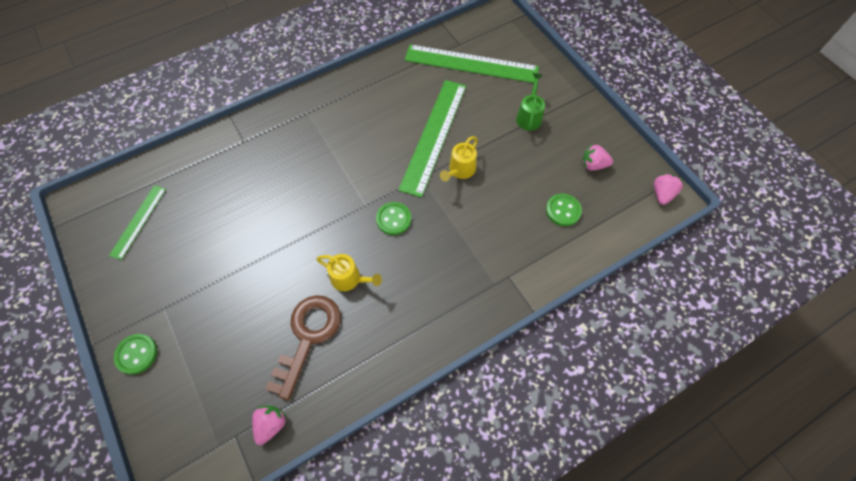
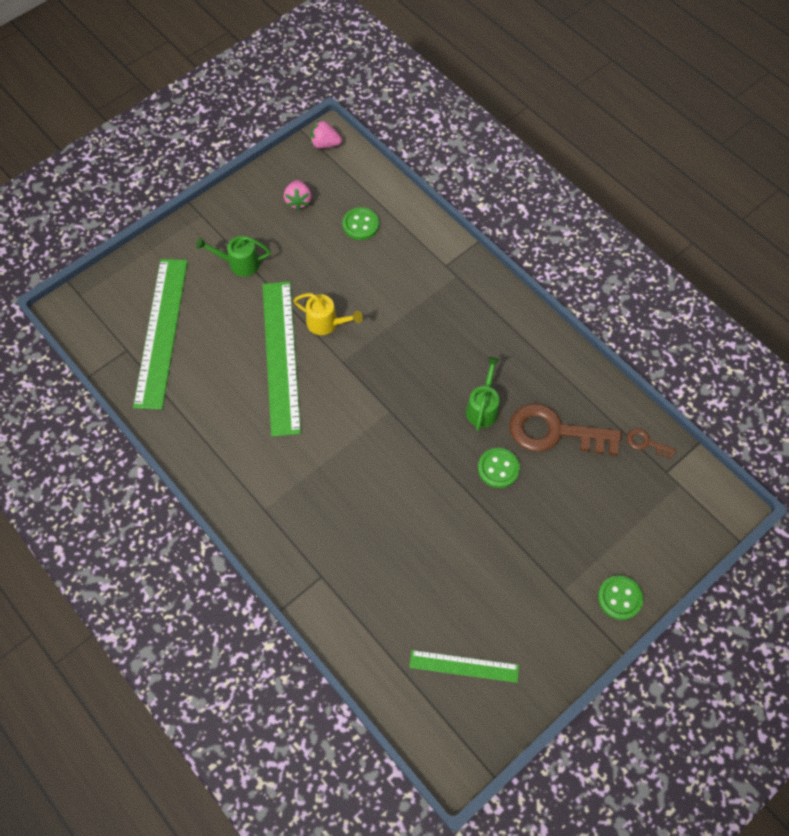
camera: 100 degrees left, 0 degrees up
(271, 424) = (646, 443): pink strawberry -> brown key
(349, 279) = (483, 407): yellow watering can -> green watering can
(393, 219) = (402, 379): green button -> green button (498, 468)
(434, 136) = (281, 356): green ruler -> green ruler turned 75 degrees clockwise

